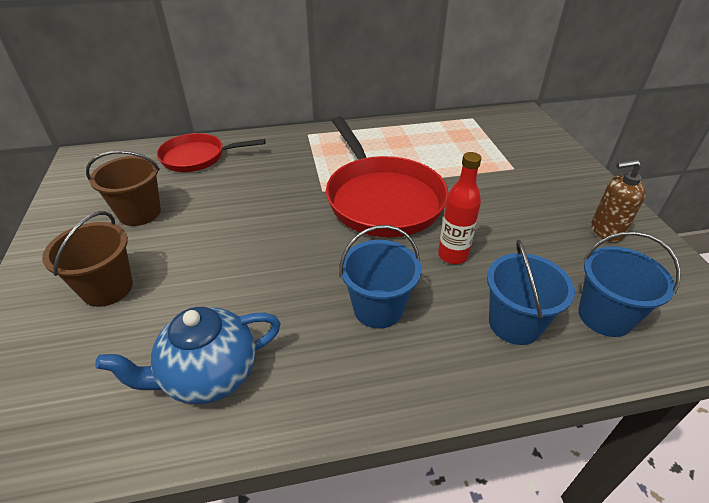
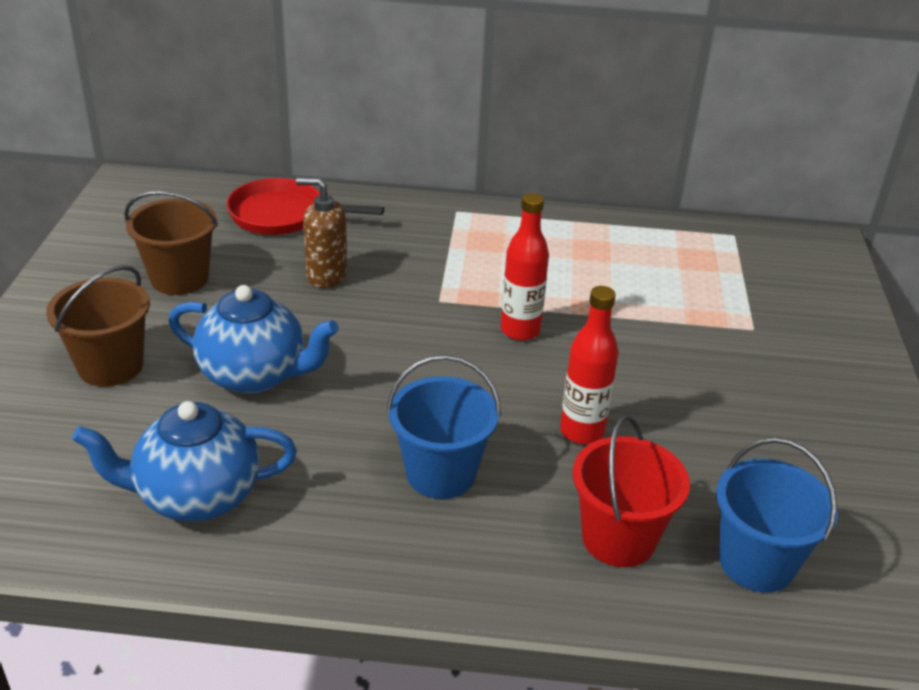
camera: 15 degrees right, 5 degrees down
(219, 269) = (255, 375): none -> blue teapot
(381, 198) = (520, 330): red pan -> red bottle
(514, 324) = (618, 538): blue bucket -> red bucket
(606, 231) = (841, 453): brown soap dispenser -> brown soap dispenser (326, 275)

